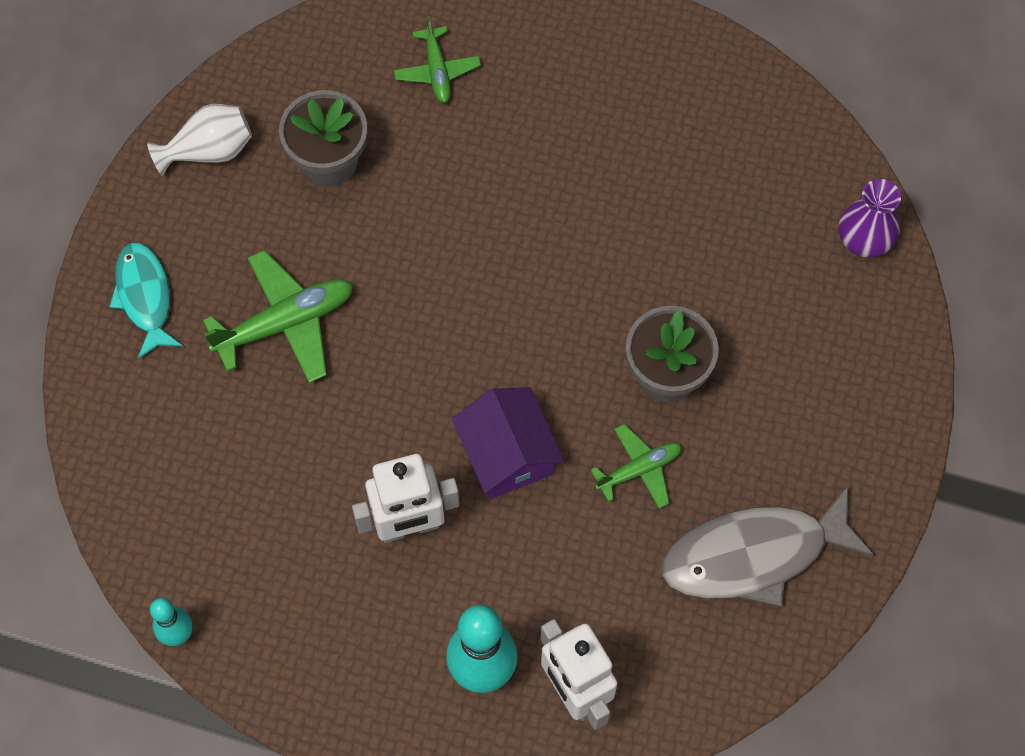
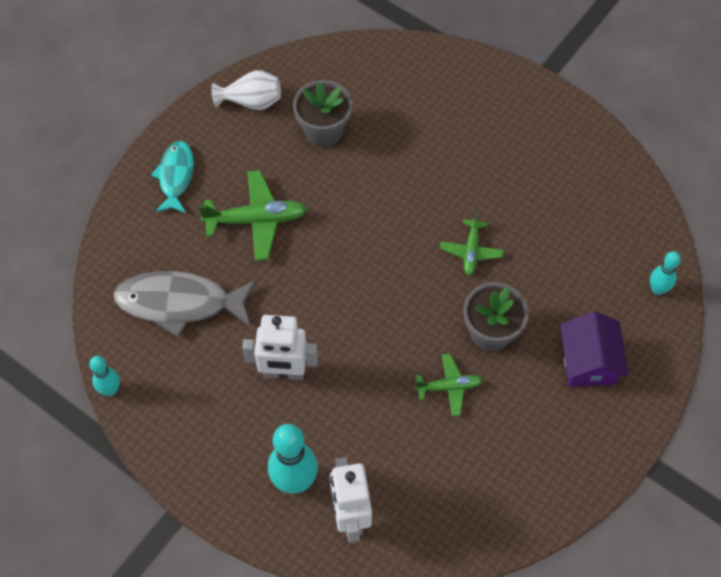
camera: 20 degrees right, 5 degrees down
(437, 71) = (414, 97): green plane -> green plane (471, 251)
(507, 454) = (366, 348): purple house -> purple house (588, 361)
(754, 555) = (506, 469): grey fish -> grey fish (180, 303)
(863, 241) = (657, 289): purple vase -> turquoise bowling pin

